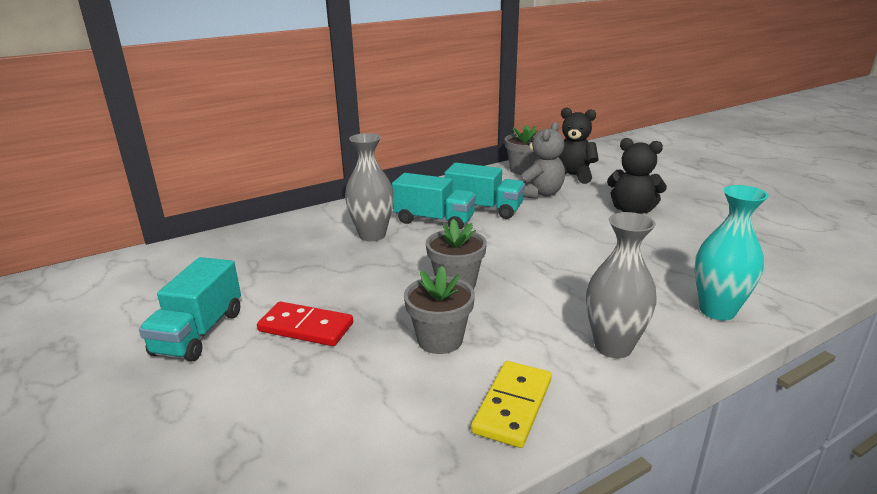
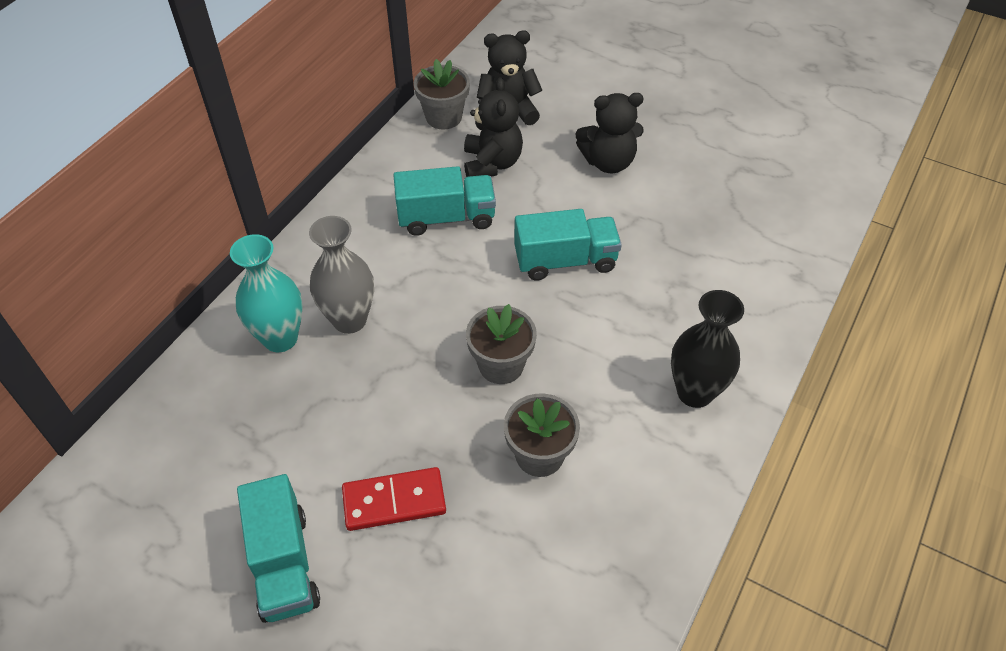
camera: 30 degrees left, 25 degrees up
(434, 221) = (403, 263): turquoise truck -> turquoise truck (565, 261)
(513, 406) = (653, 506): yellow domino -> none
(539, 194) = (492, 164): grey teddy bear -> black teddy bear
(613, 347) = (695, 392): grey vase -> black vase
(717, 311) = (756, 302): turquoise vase -> turquoise vase (280, 338)

